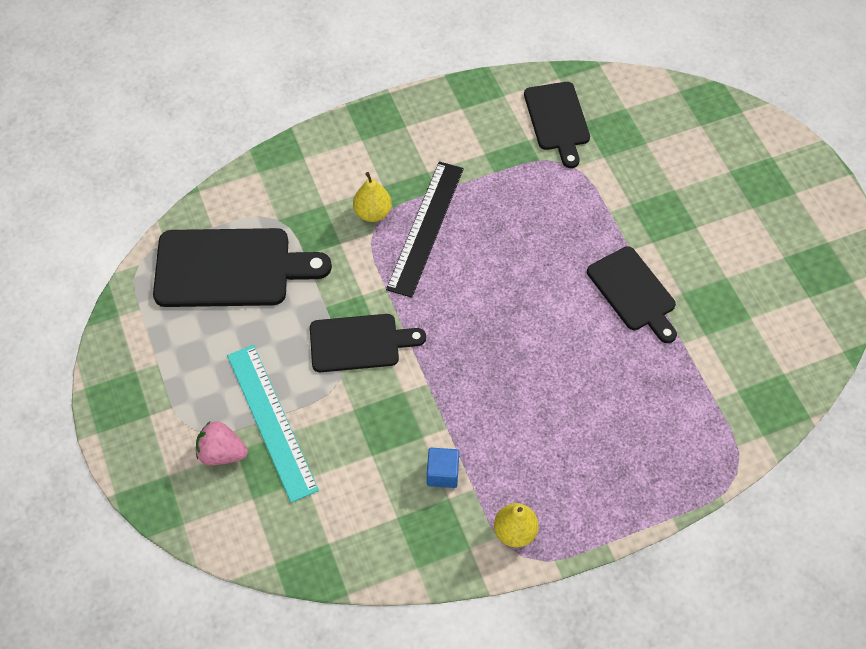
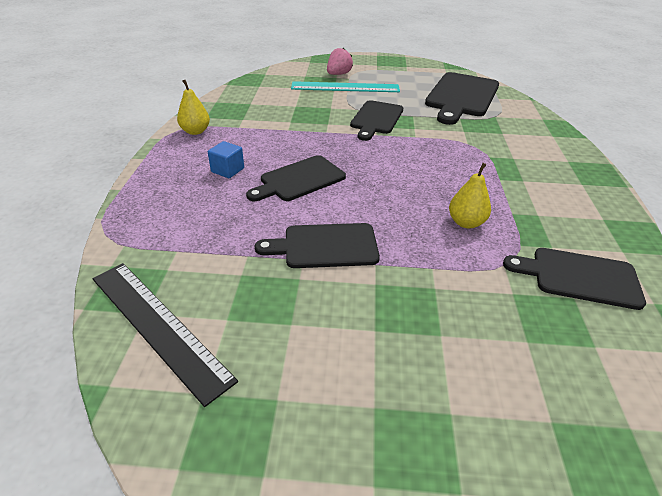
camera: 115 degrees right, 20 degrees down
(373, 213) = (487, 148): yellow pear -> yellow pear (466, 222)
(425, 228) = (461, 164): black ruler -> black ruler (158, 325)
(442, 473) = (260, 121): blue cube -> blue cube (227, 170)
(548, 360) = (299, 179): none -> black cutting board

